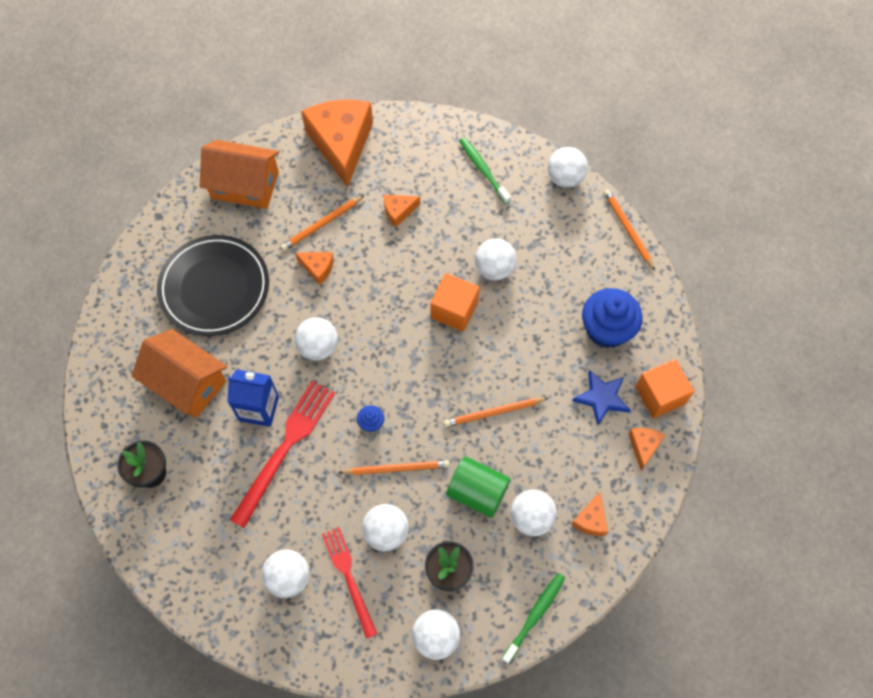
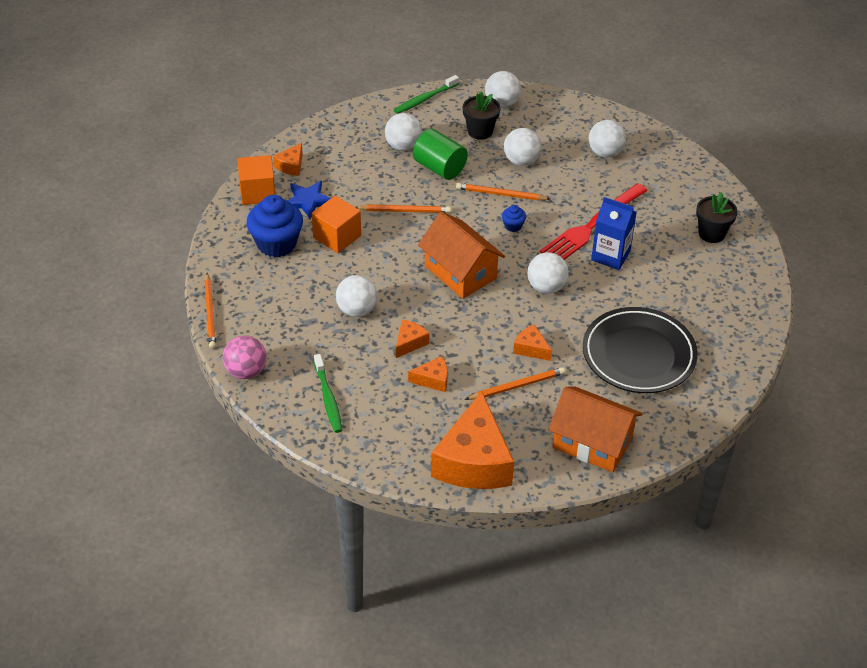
camera: 165 degrees left, 20 degrees down
(187, 383) = (674, 287): orange house -> orange house (460, 272)
(349, 577) = (558, 143): red fork -> none
(454, 310) = (409, 287): orange cube -> orange cube (337, 237)
(565, 178) = (246, 371): white ball -> pink ball
(590, 520) = (357, 136): orange cheese -> orange cheese (409, 343)

